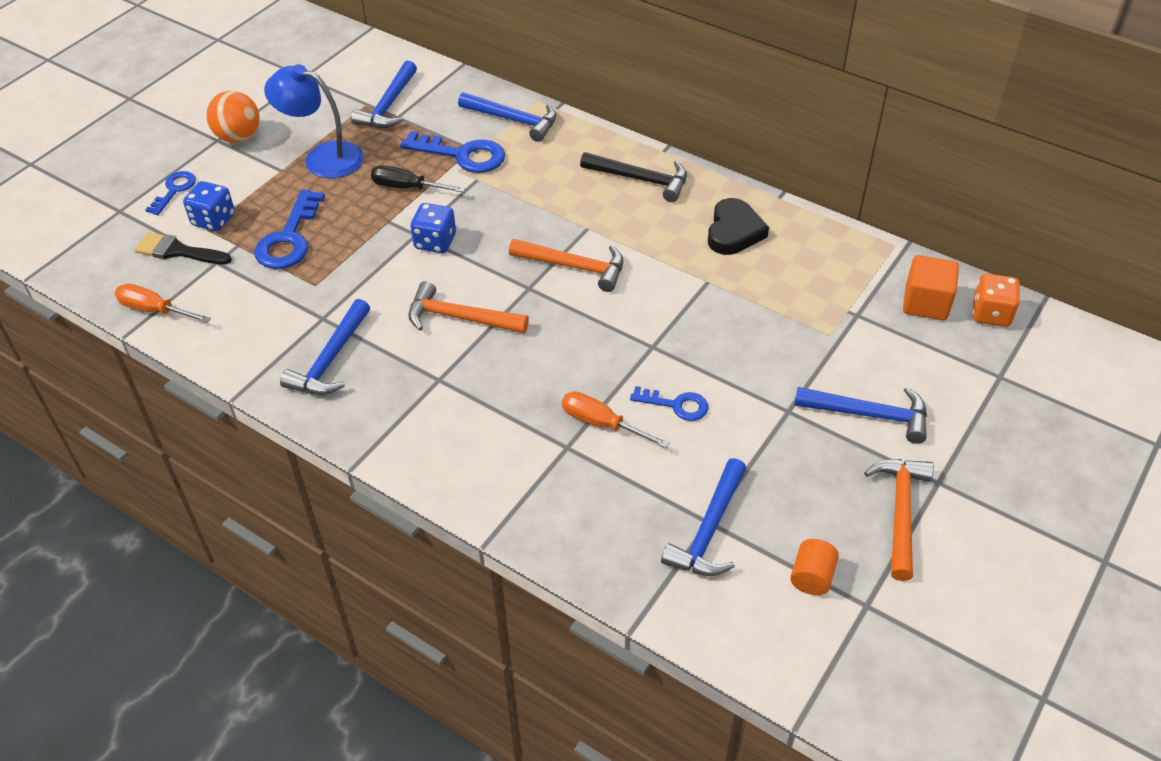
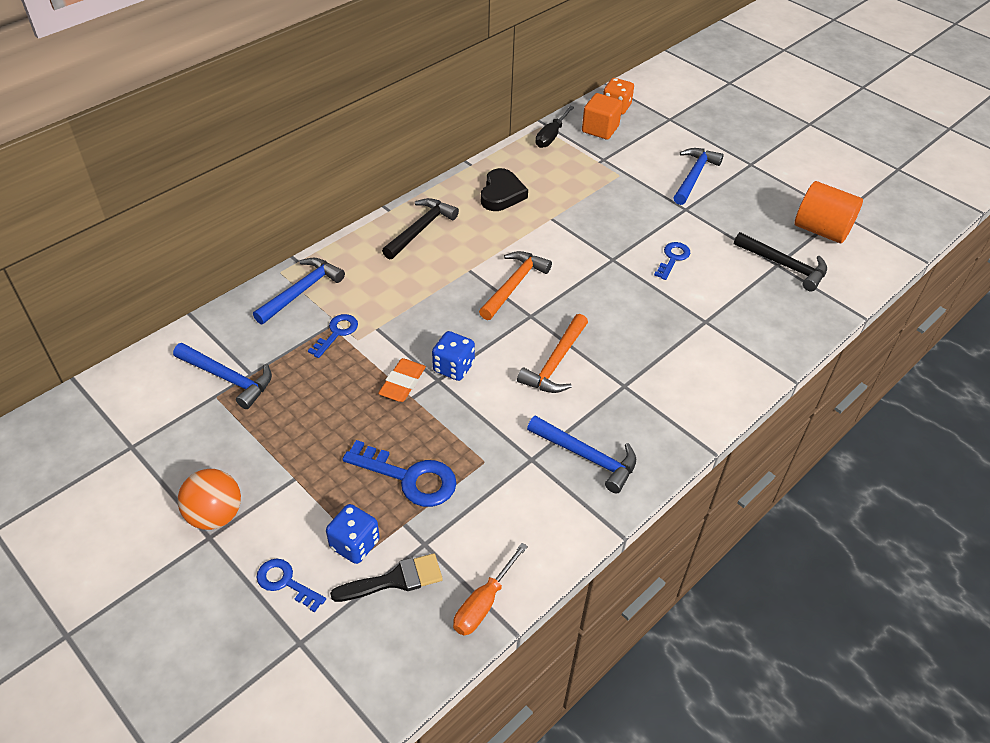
camera: 80 degrees left, 0 degrees up
(178, 251) = (395, 580): black brush -> black brush turned 135 degrees counterclockwise
(323, 157) = (289, 440): blue lamp -> none
(406, 187) = (367, 378): black screwdriver -> black screwdriver (551, 136)
(406, 211) = (402, 383): none -> orange eraser
(462, 155) = (336, 333): blue key -> blue key, size x0.60
(601, 423) = (685, 299): orange screwdriver -> none
(709, 530) = (784, 265): blue hammer -> black hammer
(734, 232) = (501, 194): black heart -> black heart turned 75 degrees clockwise
(812, 577) = (821, 230): orange cylinder -> orange cylinder, size x1.90
(900, 512) = (773, 184): orange hammer -> none

